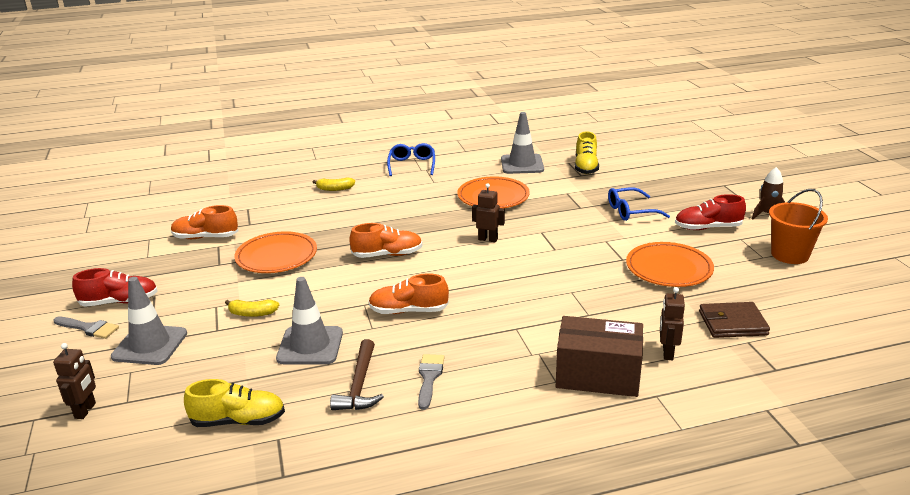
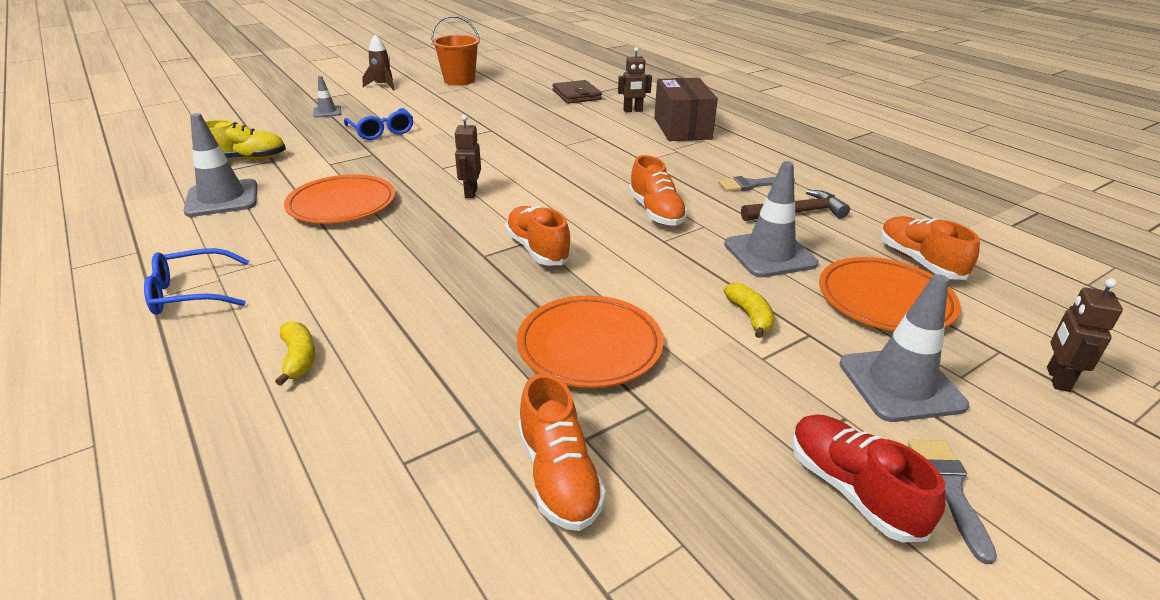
camera: 110 degrees left, 5 degrees up
(85, 411) = (1057, 379): brown robot -> brown robot turned 60 degrees counterclockwise
(238, 421) = (919, 261): yellow shoe -> orange shoe
(668, 269) = (502, 114): orange plate -> orange plate (885, 300)
(686, 190) = (327, 112): none -> grey traffic cone
(707, 228) = (415, 103): red shoe -> none

